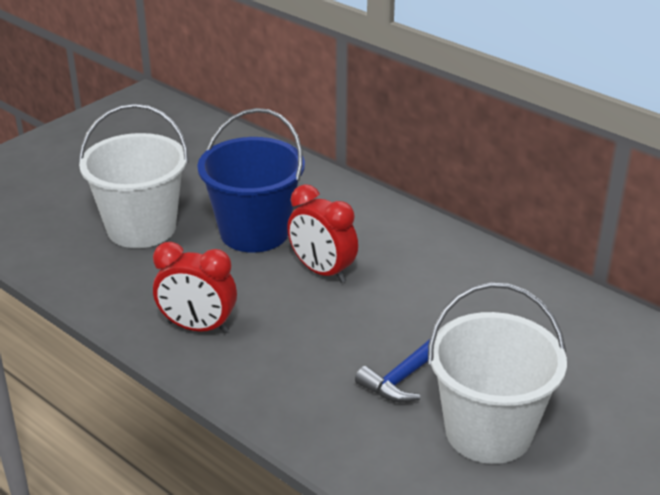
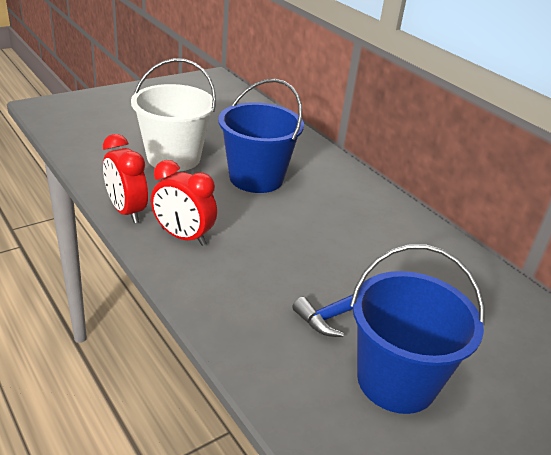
camera: 10 degrees right, 0 degrees up
(322, 271) = (297, 217): red clock -> red clock (126, 211)
(488, 431) = (396, 380): white bucket -> blue bucket

